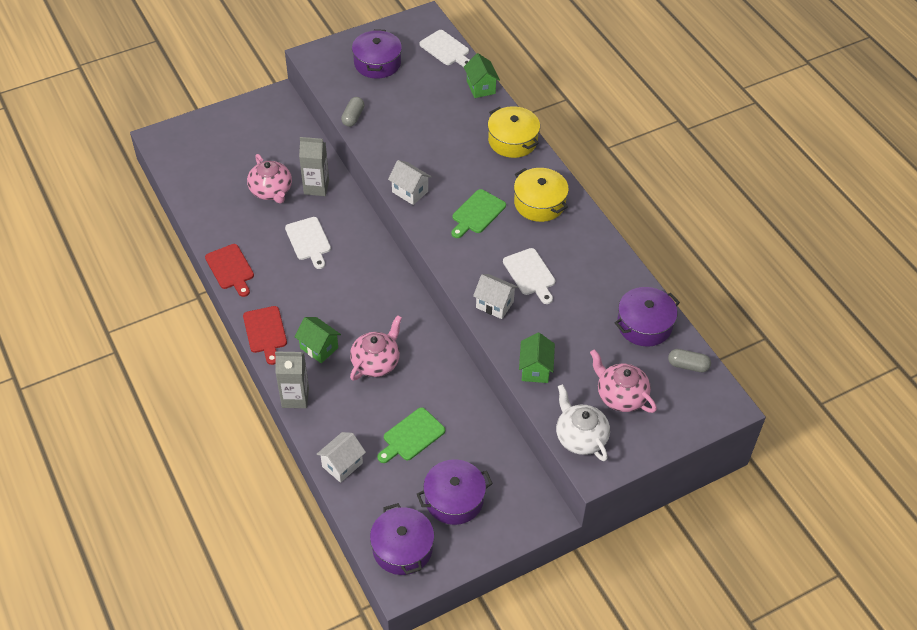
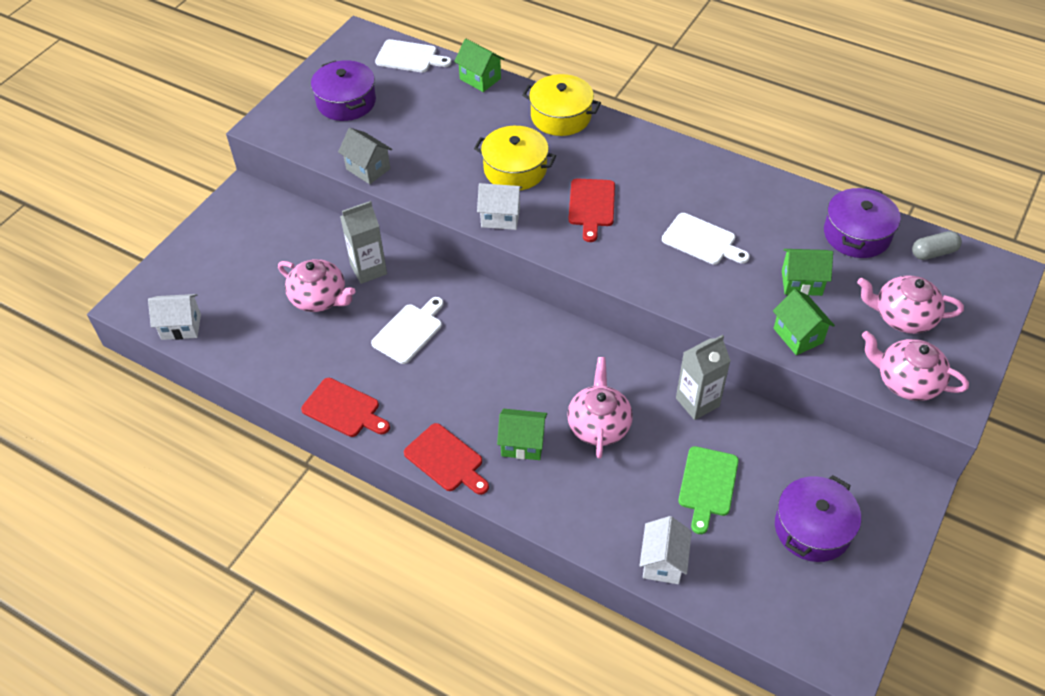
camera: 30 degrees left, 0 degrees up
(295, 397) = (544, 516): grey carton -> grey carton (697, 402)
(309, 241) = (409, 331): white cutting board -> white cutting board turned 90 degrees counterclockwise
(353, 117) = (368, 169): grey capsule -> grey house
(402, 548) = (809, 618): purple pot -> none
(477, 213) = (591, 206): green cutting board -> red cutting board
(494, 304) = (695, 290): white house -> white house (181, 327)
(539, 203) = (645, 165): yellow pot -> yellow pot (515, 169)
(572, 337) = (801, 283): none -> green house
(580, 437) = (906, 381): white teapot -> pink teapot

